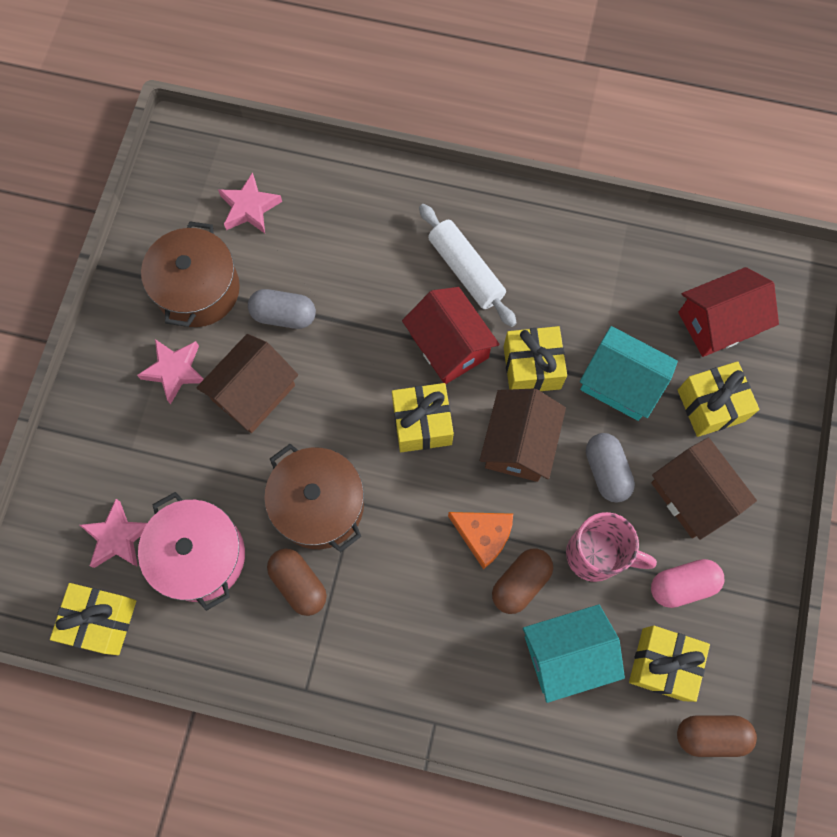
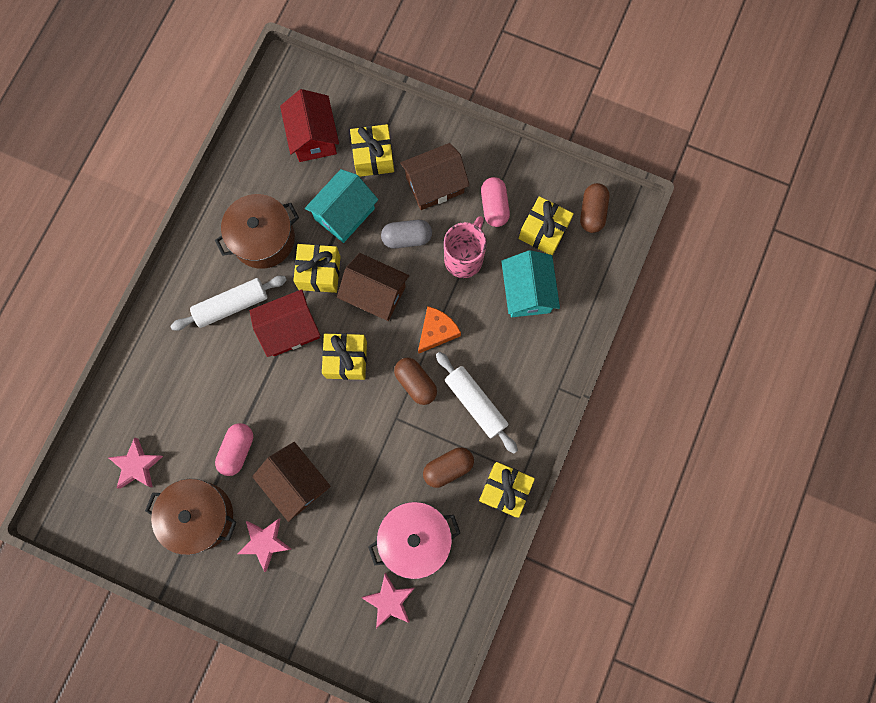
camera: 80 degrees left, 5 degrees up
(101, 621) = (450, 619): yellow gift -> yellow gift (505, 490)
(284, 315) = (237, 450): grey capsule -> pink capsule
(319, 505) = (393, 445): brown pot -> brown pot (263, 239)
(392, 606) = (475, 403): none -> white rolling pin
(520, 583) = (474, 312): brown capsule -> brown capsule (415, 383)

